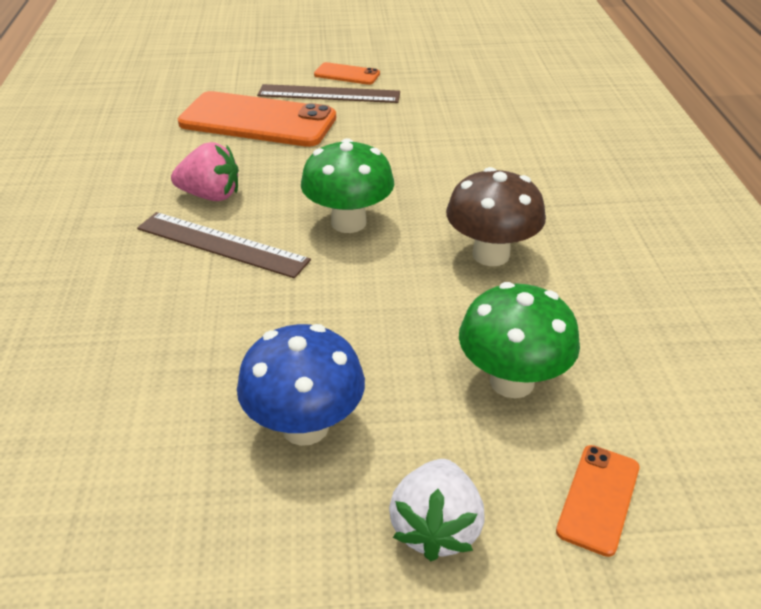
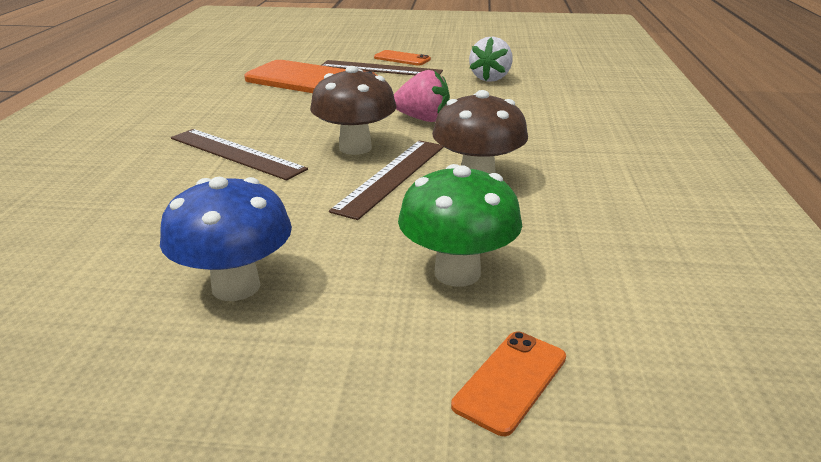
camera: 10 degrees right, 10 degrees down
(211, 195) = (245, 122): pink strawberry -> pink strawberry (423, 119)
(348, 222) = (355, 148): green mushroom -> brown mushroom
(403, 261) = (392, 176): none -> brown ruler
(436, 528) = (322, 384): white strawberry -> white strawberry (490, 78)

